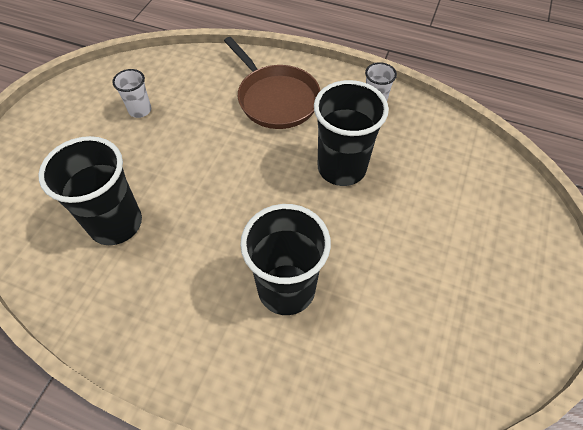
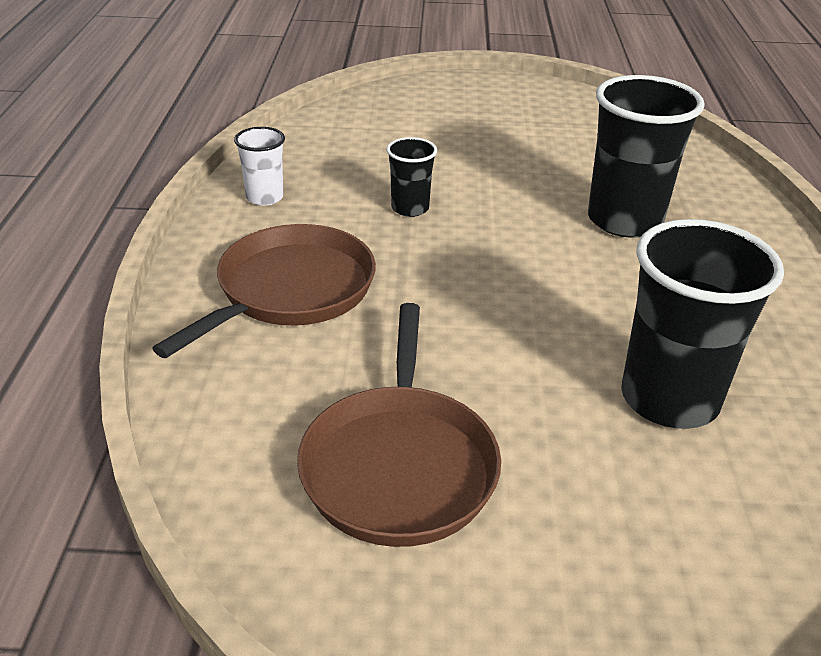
camera: 110 degrees left, 20 degrees down
(140, 110) = (399, 466): white cup -> brown pan
(341, 168) = (410, 208): black cup -> black cup, size x0.51

